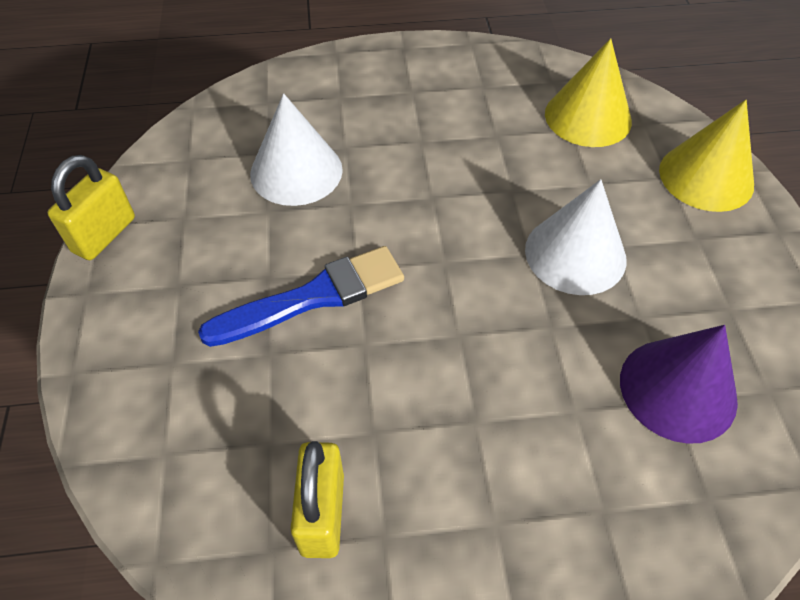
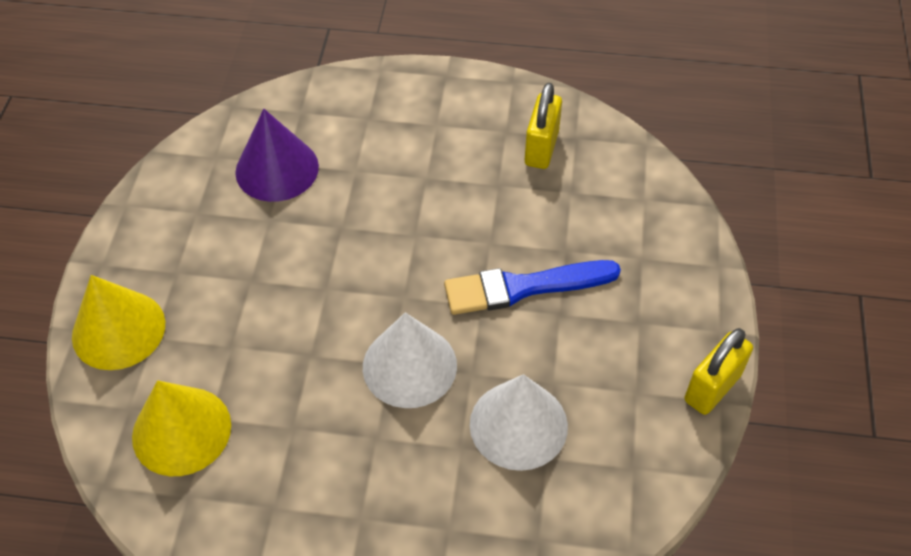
camera: 165 degrees left, 0 degrees up
(575, 254) = (288, 280): white cone -> white cone (409, 366)

